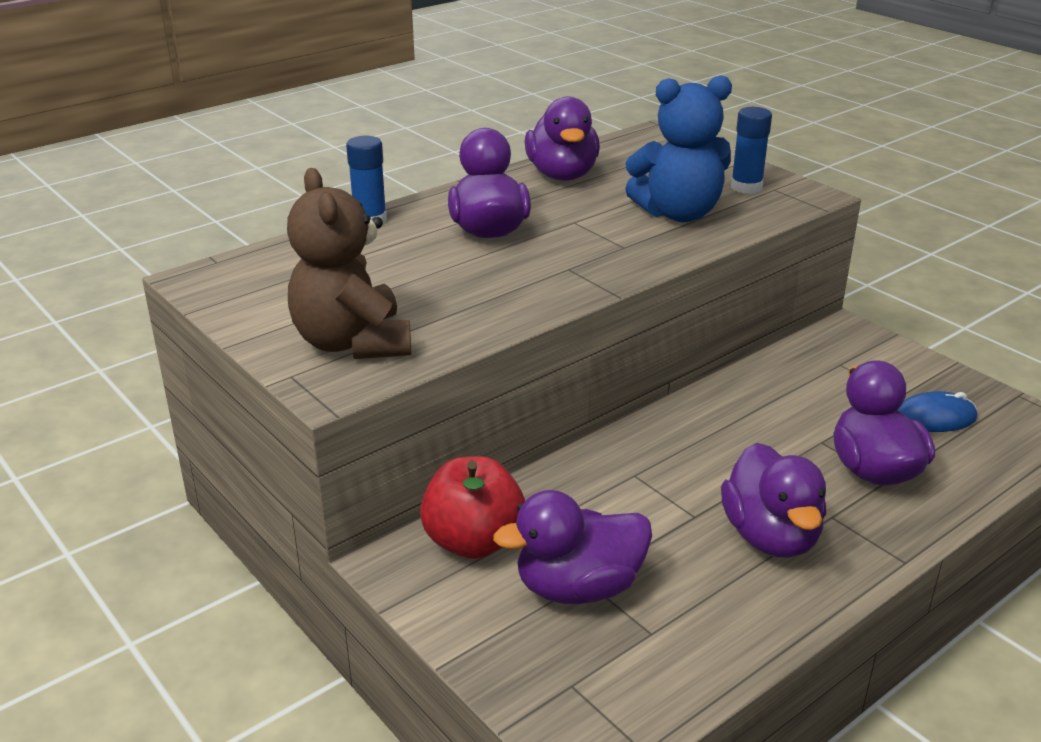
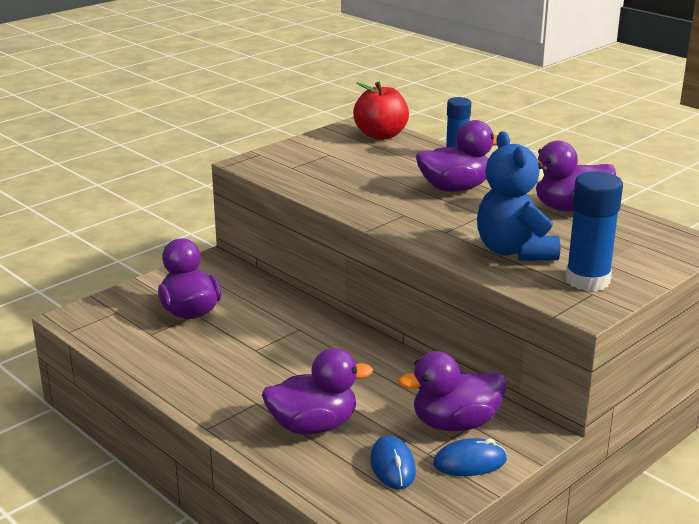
camera: 85 degrees right, 5 degrees down
(352, 343) = (294, 164): brown teddy bear -> none
(473, 541) = (230, 280): red apple -> red apple (381, 135)
(746, 187) = (587, 280): blue glue stick -> blue glue stick, size x1.51
(770, 536) = (234, 376): purple duck -> purple duck (455, 423)
(909, 371) = (470, 462): none -> blue mouse

